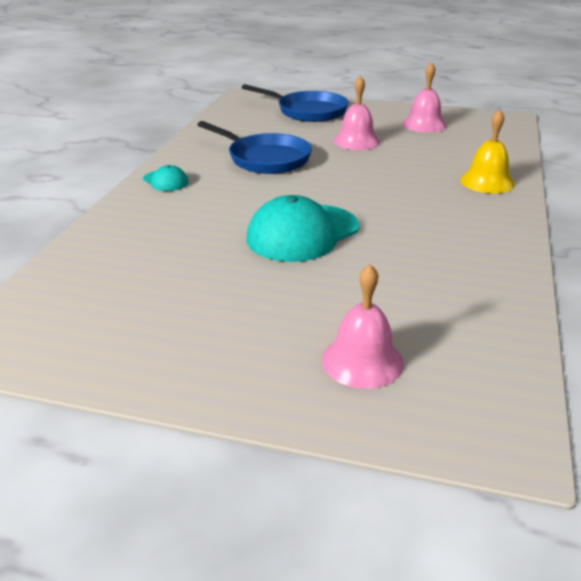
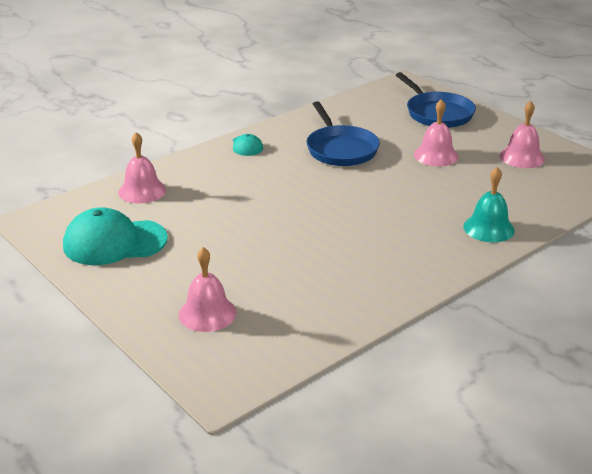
camera: 35 degrees right, 0 degrees up
(99, 259) = (142, 191): none -> pink bell
(302, 233) = (285, 219): turquoise cap -> turquoise cap (114, 242)
(487, 182) = (488, 228): yellow bell -> turquoise bell

